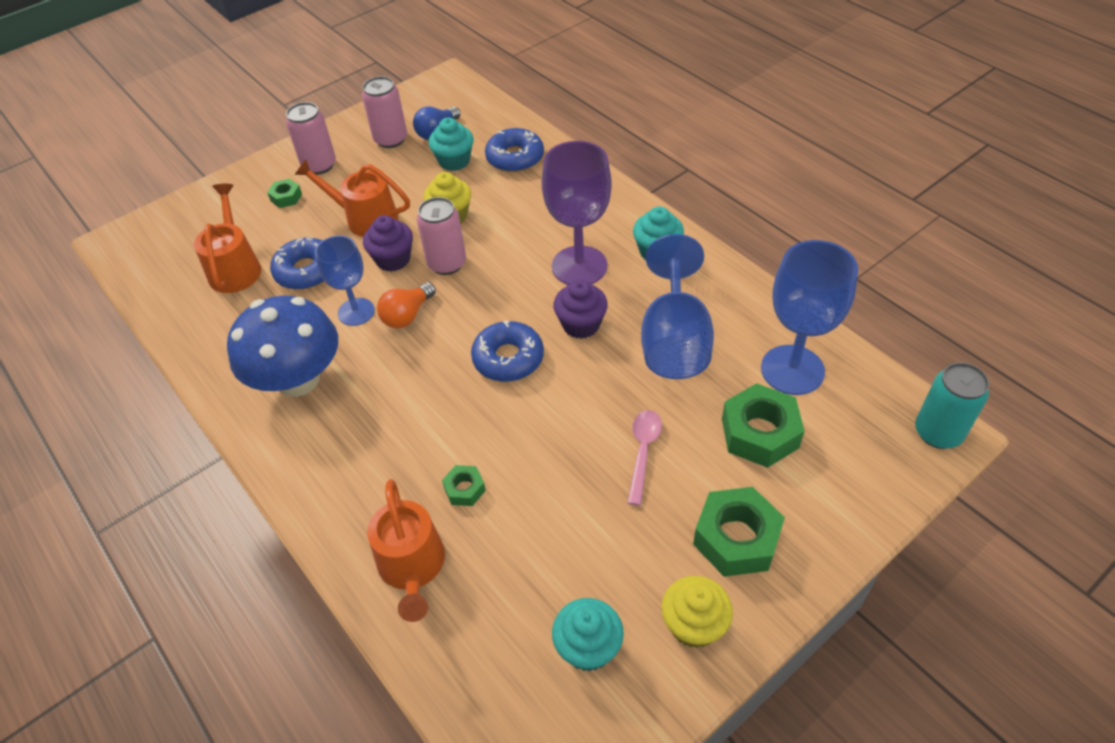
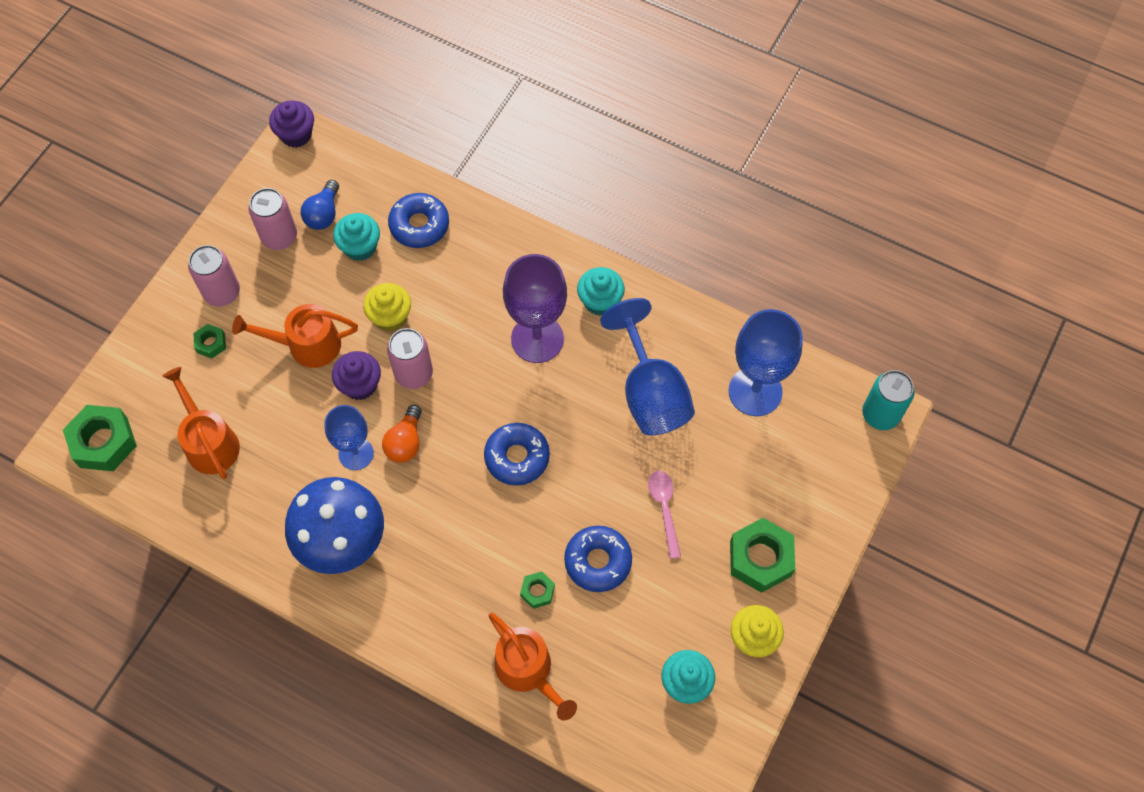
camera: 25 degrees left, 15 degrees up
(306, 271) = (283, 424): blue donut -> blue donut (598, 561)
(581, 325) = (565, 402): purple cupcake -> purple cupcake (296, 134)
(760, 433) = (748, 460): green nut -> green nut (104, 442)

